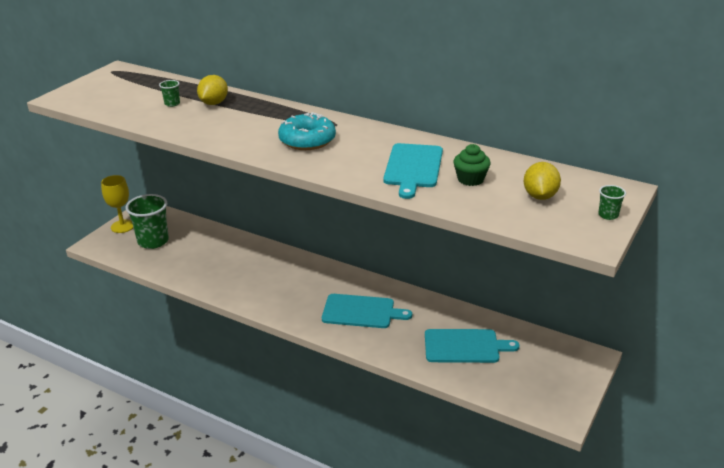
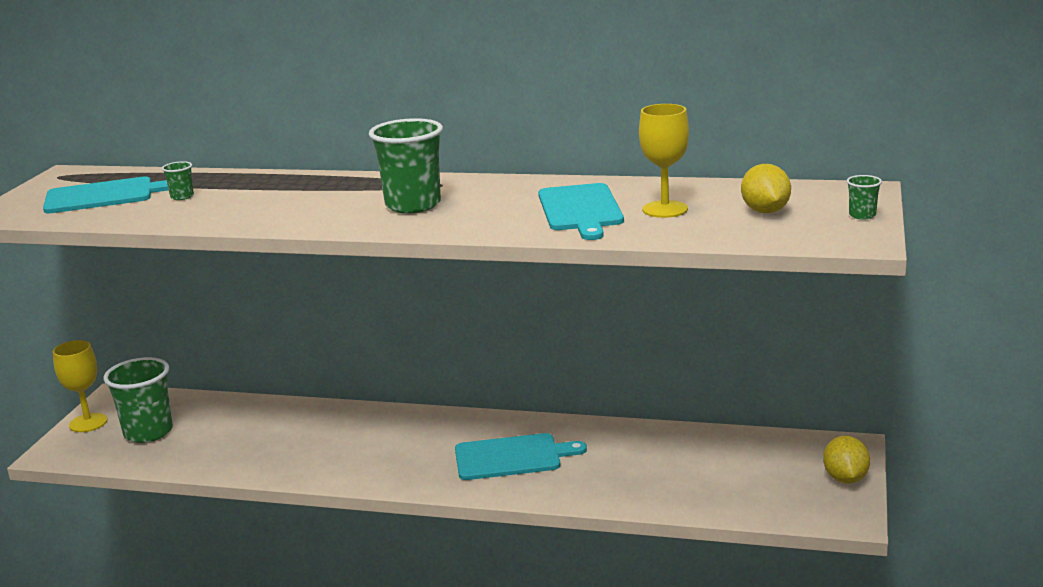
camera: 15 degrees left, 10 degrees down
(214, 103) = (245, 188): yellow lemon -> yellow lemon (845, 479)
(307, 140) = (413, 205): turquoise donut -> green cup
(465, 346) = (677, 468): turquoise cutting board -> turquoise cutting board (104, 196)
(470, 179) = (665, 209): green cupcake -> yellow goblet

